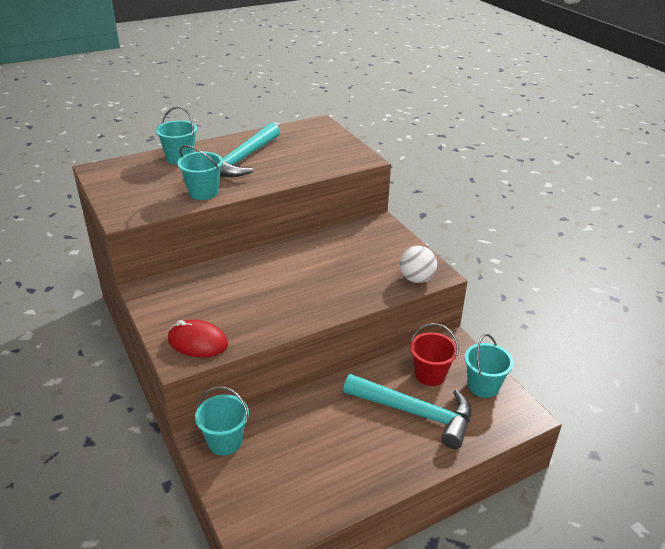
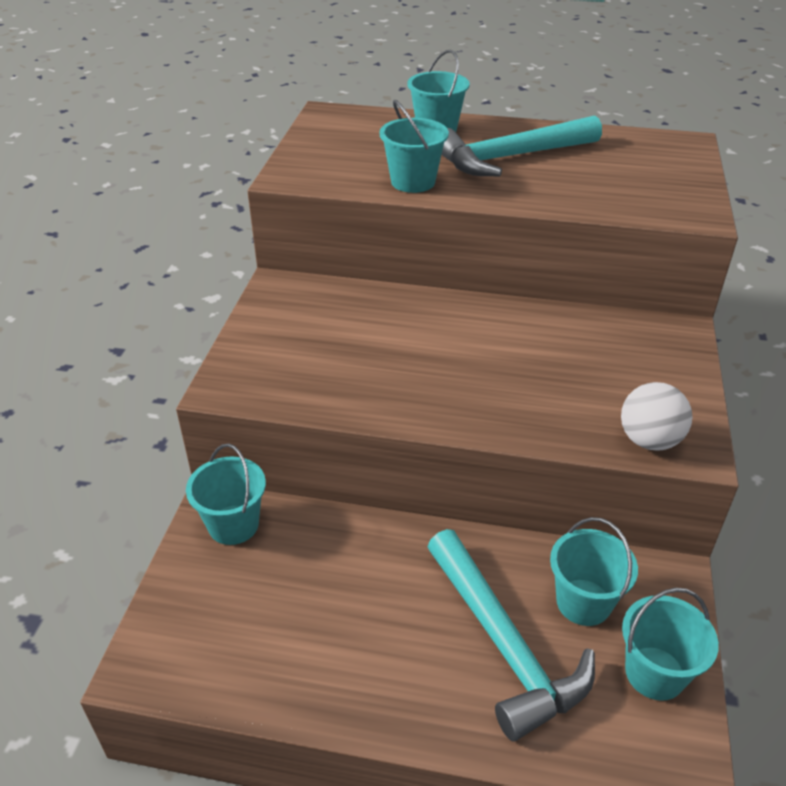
camera: 40 degrees right, 5 degrees up
(198, 342) = (265, 377): red mouse -> none
(430, 374) = (583, 602): red bucket -> turquoise bucket

